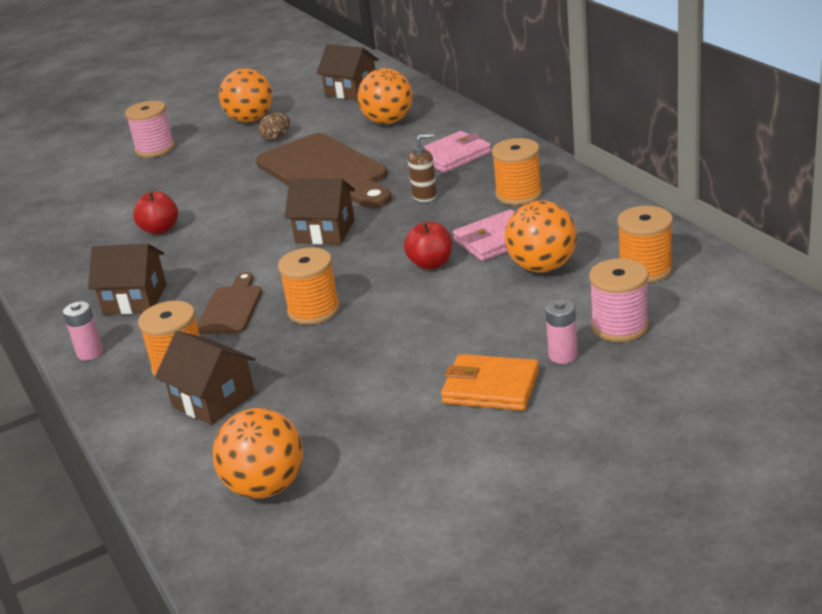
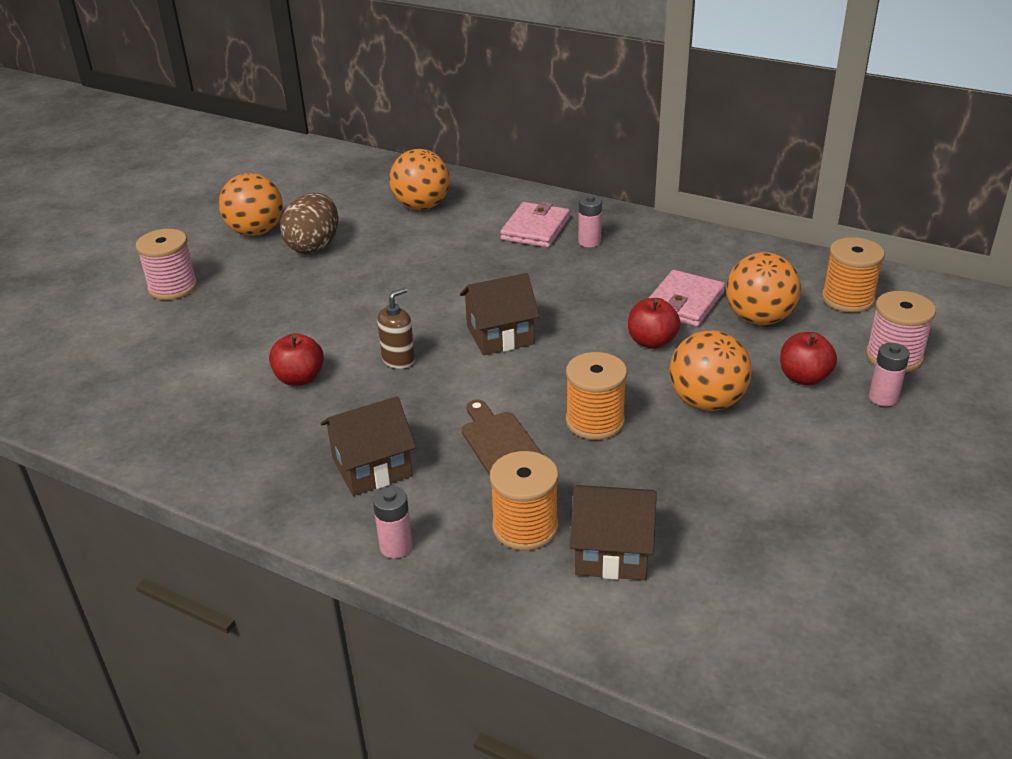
camera: 35 degrees left, 5 degrees up
(266, 487) = (788, 625): orange ball -> orange ball (706, 402)
(276, 138) = (314, 246): brown egg -> brown egg, size x1.81
(325, 172) = (419, 272): brown cutting board -> none
(351, 90) = (338, 181): brown house -> none
(425, 196) = (558, 275): brown soap dispenser -> brown soap dispenser (398, 360)
(483, 175) = (589, 242): none -> pink battery
(491, 387) = (862, 447): orange wallet -> none
(517, 322) = (804, 377): none -> red apple
(518, 194) = (648, 254): orange spool -> none

